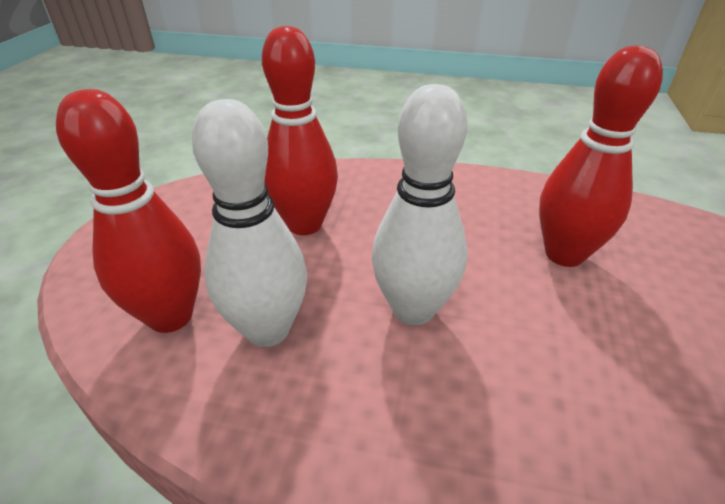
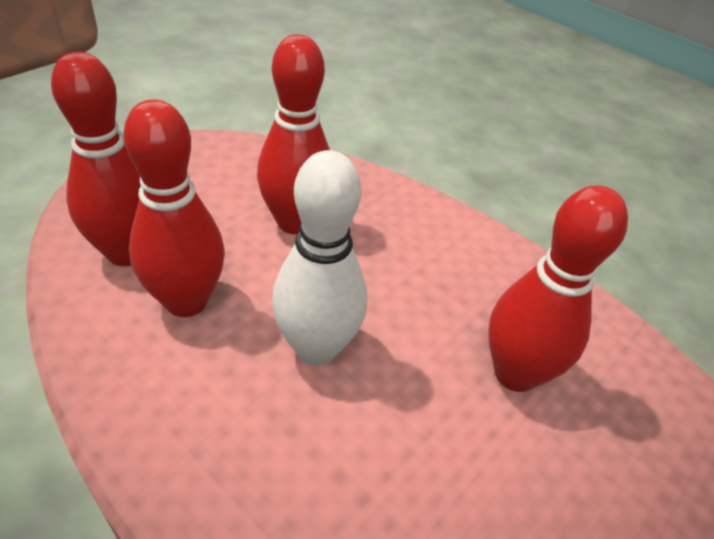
camera: 25 degrees right, 5 degrees up
(267, 329) = (186, 301): white bowling pin -> red bowling pin

